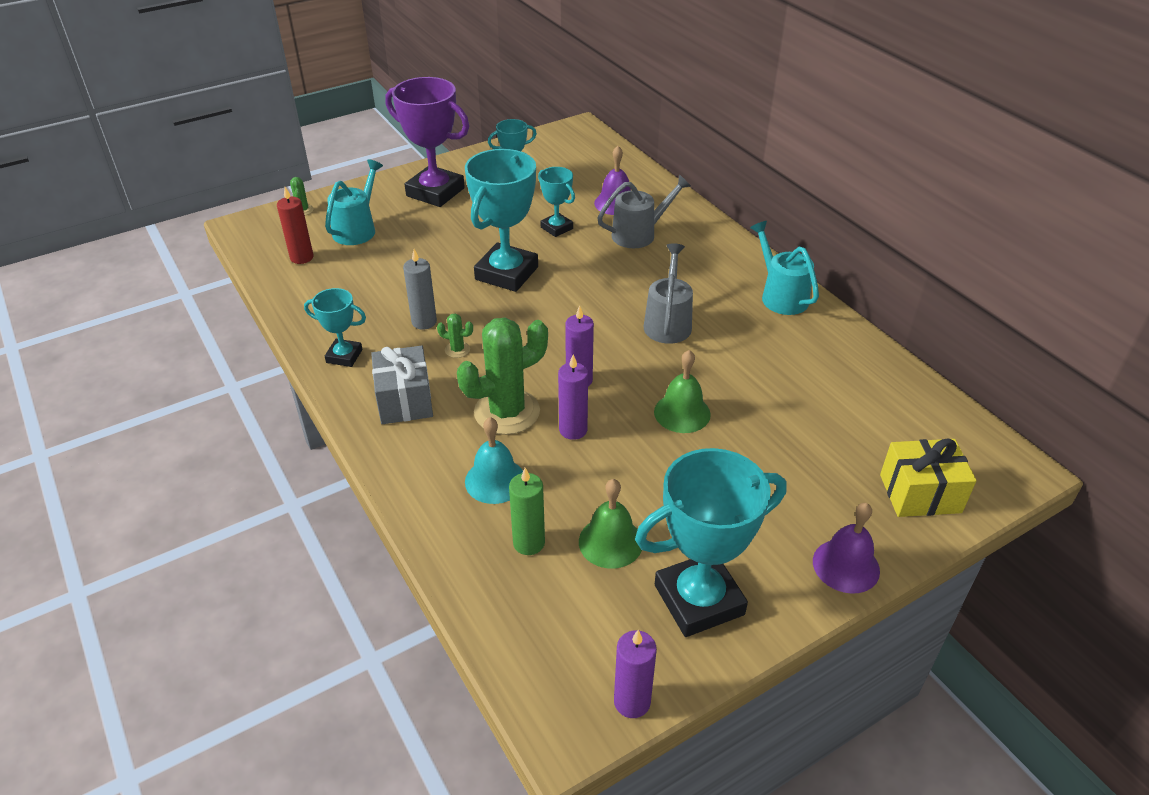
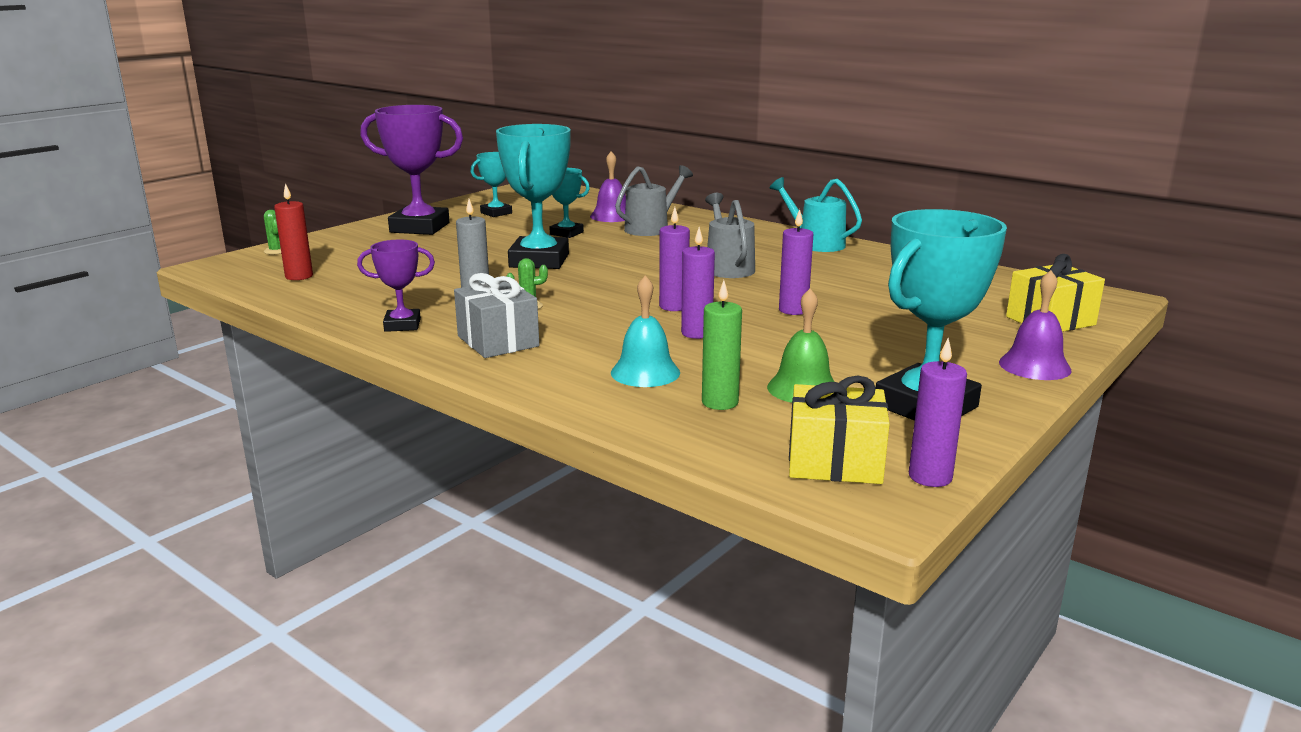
camera: 20 degrees left, 20 degrees down
(344, 356) = (402, 325): turquoise trophy -> purple trophy
(357, 229) = (350, 254): turquoise watering can -> none
(507, 412) = (617, 333): green cactus -> none
(568, 656) = (834, 462): none -> yellow gift
(682, 413) = (793, 310): green bell -> purple candle

